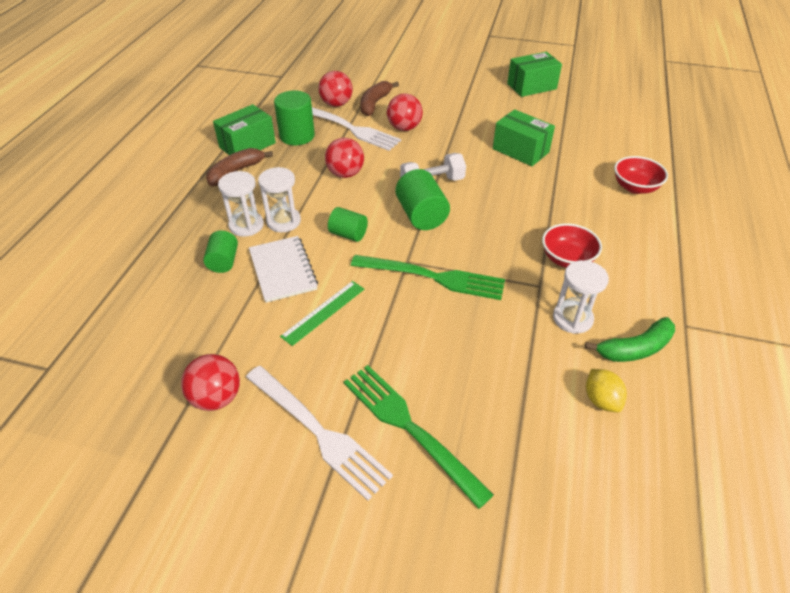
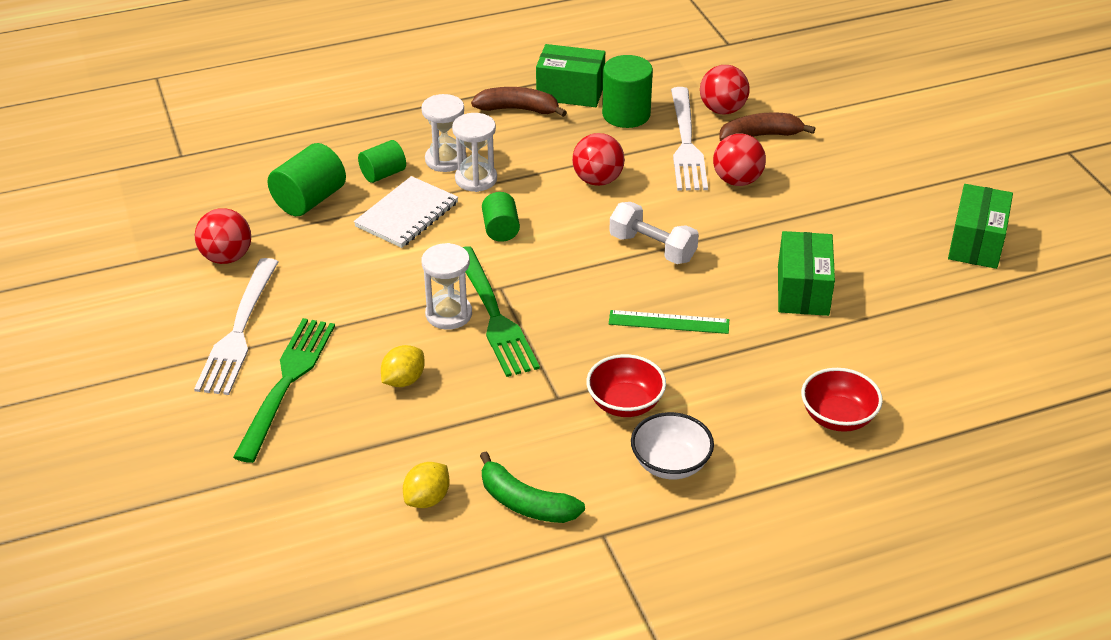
camera: 55 degrees right, 5 degrees down
(323, 312) = (377, 267): green ruler -> green ruler (669, 322)
(421, 215) = (585, 265): green cylinder -> green cylinder (309, 200)
(463, 355) = (403, 380): none -> yellow lemon
(531, 86) = (976, 243): green box -> green box turned 75 degrees clockwise
(572, 318) = (528, 440): white hourglass -> white hourglass (448, 314)
(635, 266) = (670, 464): none -> white bowl

